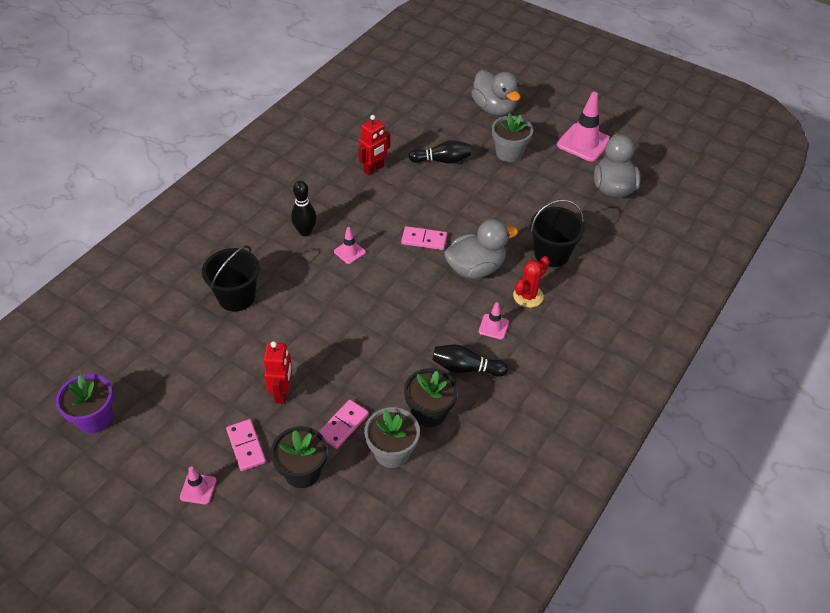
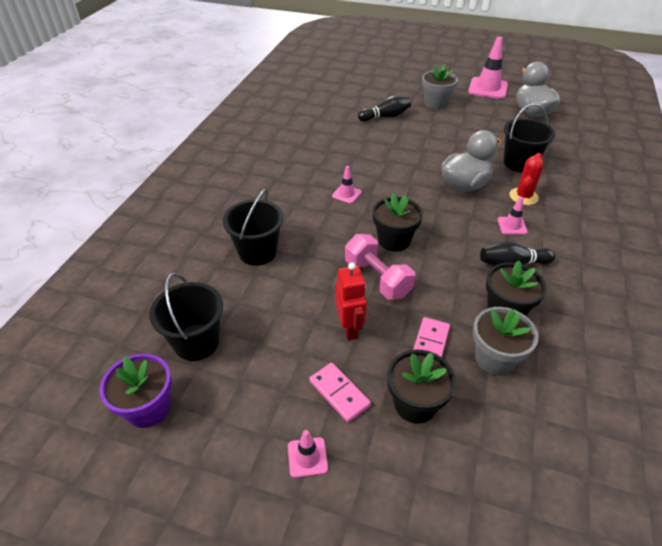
camera: 15 degrees left, 5 degrees down
(151, 372) = (196, 342): none -> black bucket
(305, 232) = (297, 186): black bowling pin -> none
(331, 351) = (377, 278): none -> pink dumbbell
(368, 315) = (394, 240): none -> black flower pot
(374, 169) = (332, 132): red robot -> none
(424, 240) = (406, 173): pink domino -> none
(494, 108) = (404, 79): grey duck -> none

